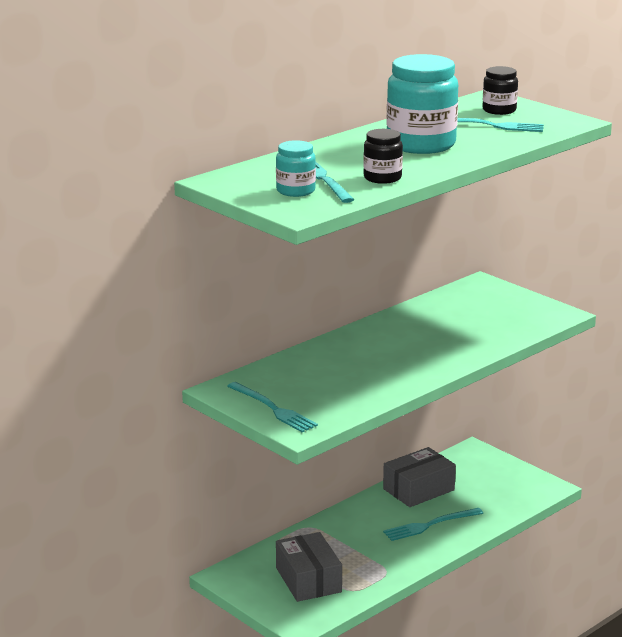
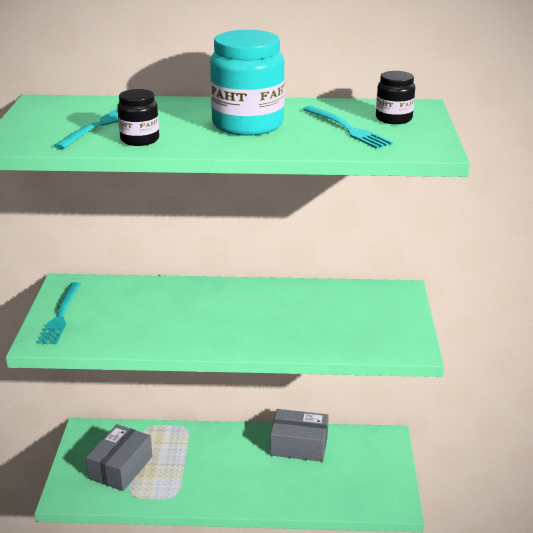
camera: 45 degrees right, 5 degrees up
(295, 191) = (58, 127): turquoise jar -> none
(430, 525) = (261, 479): turquoise fork -> none

